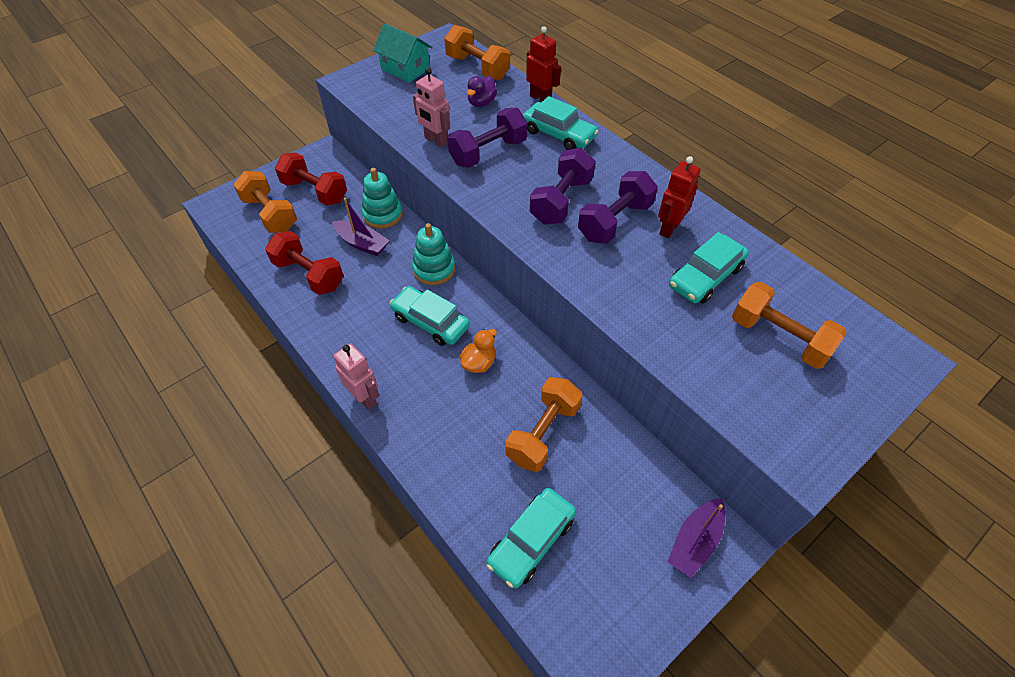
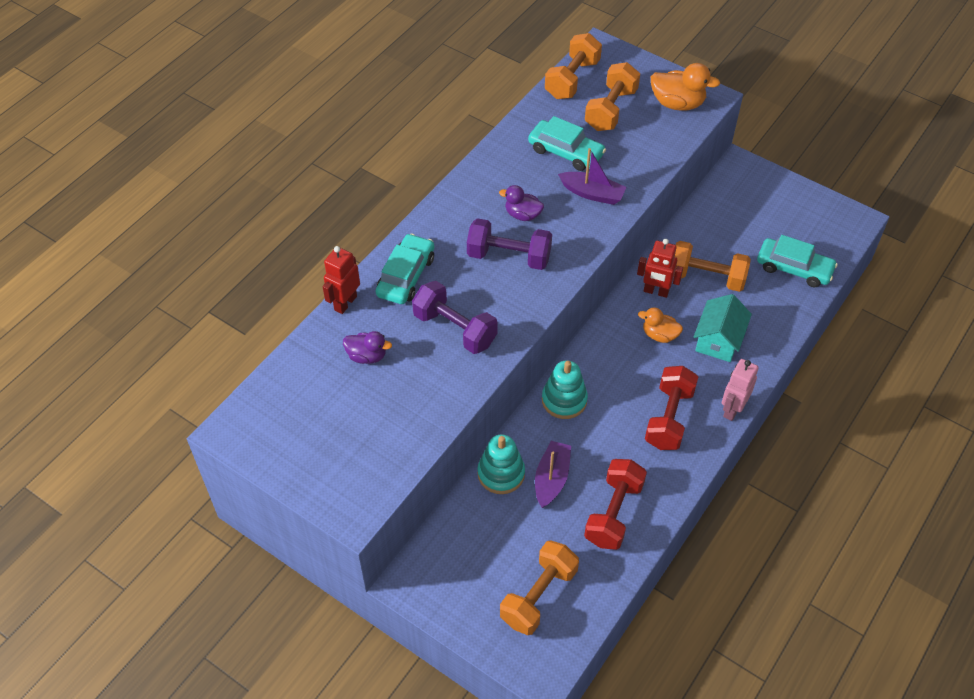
camera: 105 degrees left, 0 degrees up
(315, 191) = (484, 562): red dumbbell -> red dumbbell (669, 418)
(405, 69) = (313, 454): turquoise house -> turquoise house (718, 340)
(430, 322) = (630, 384): turquoise car -> none
(435, 141) = (449, 381): pink robot -> none
(477, 68) = (295, 377): orange dumbbell -> orange dumbbell (572, 79)
(615, 222) = (522, 215): purple dumbbell -> purple duck
(669, 228) = (517, 178): red robot -> red robot (656, 291)
(695, 541) = (747, 182): purple boat -> purple boat (592, 193)
(790, 417) = (677, 103): none -> orange duck

